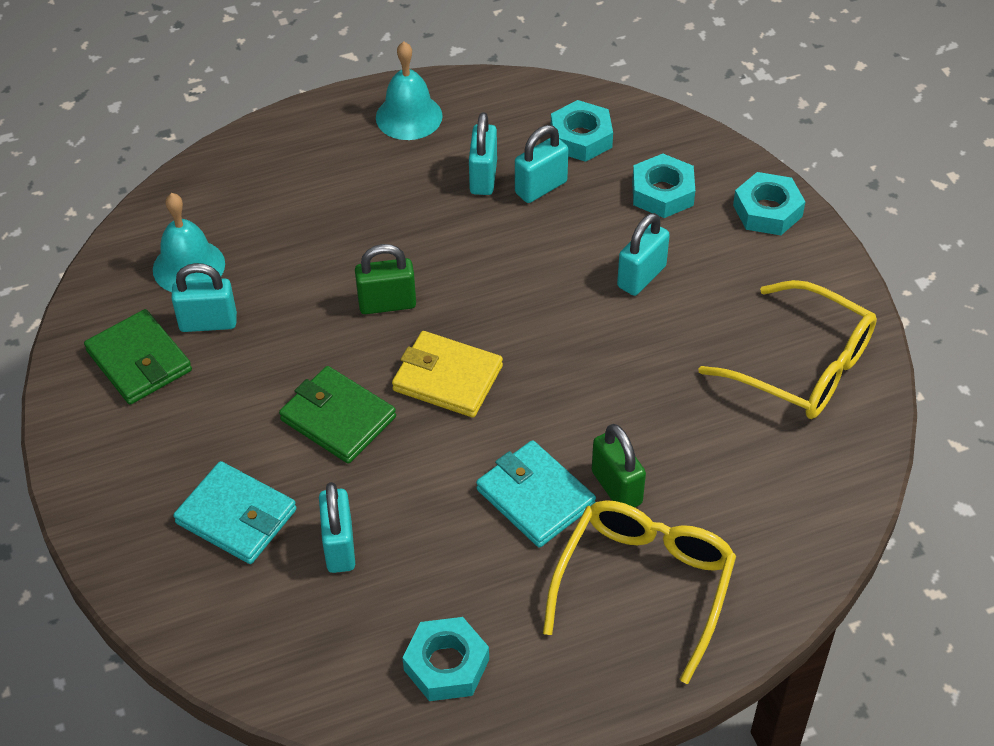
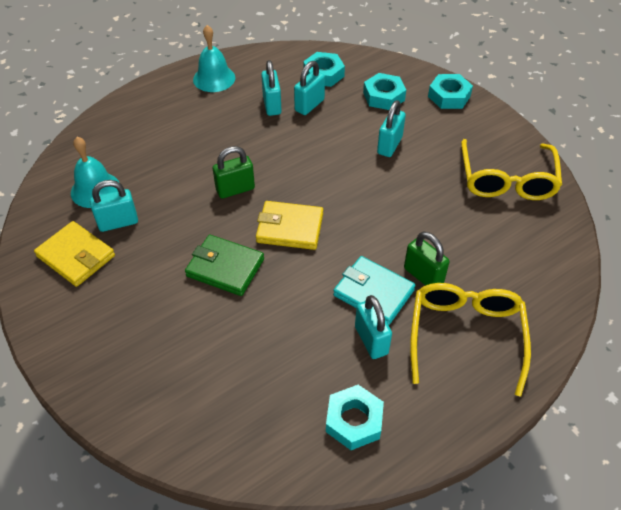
camera: 15 degrees left, 0 degrees up
(139, 361) = (76, 256): green wallet -> yellow wallet
(236, 516) = (173, 348): turquoise wallet -> none
(339, 547) = (252, 354): turquoise padlock -> turquoise padlock (371, 340)
(802, 366) = (506, 180): yellow glasses -> yellow glasses turned 75 degrees clockwise

